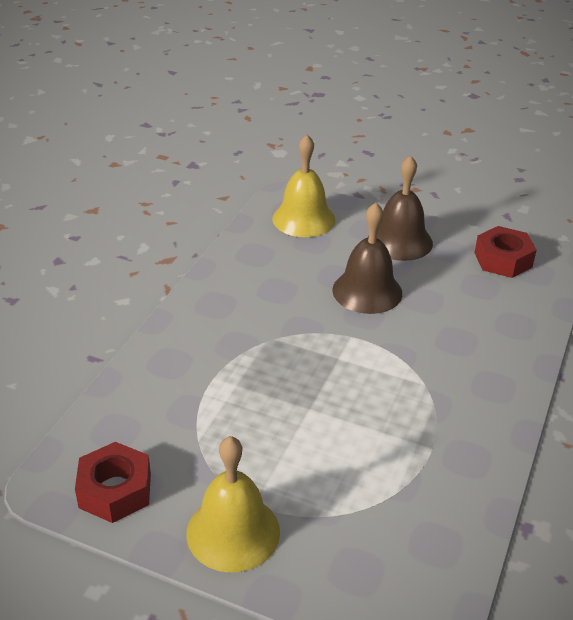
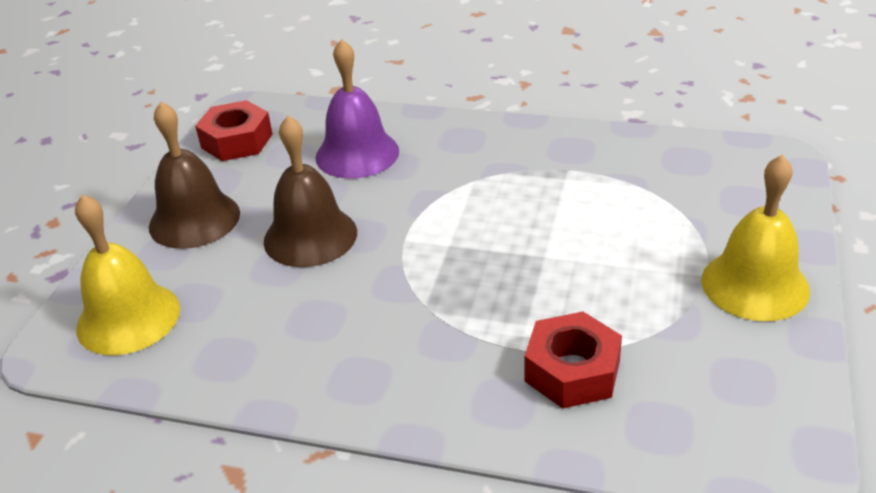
camera: 95 degrees left, 0 degrees up
(115, 490) = (758, 397): red nut -> red nut (572, 371)
(475, 321) = (357, 154): none -> purple bell

